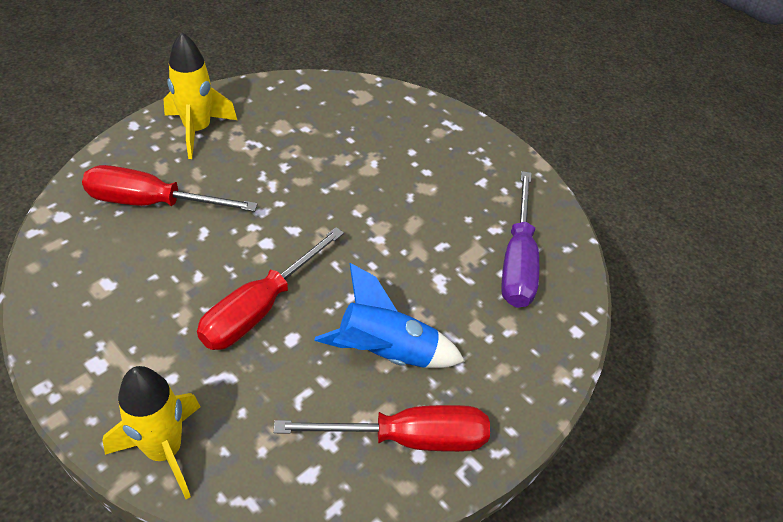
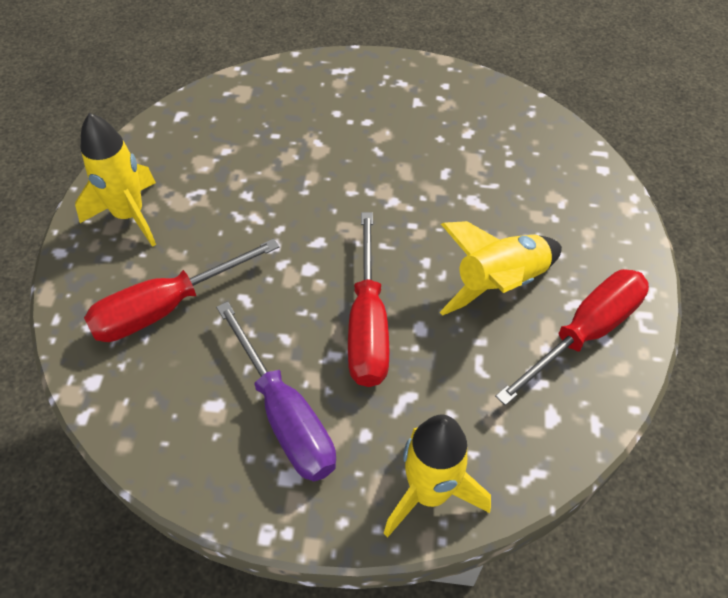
camera: 35 degrees left, 5 degrees up
(385, 352) = (499, 284): blue rocket -> yellow rocket
(518, 261) = (510, 146): purple screwdriver -> purple screwdriver (285, 415)

